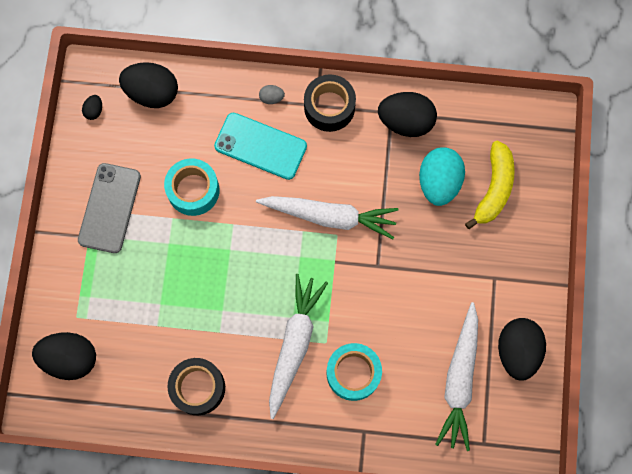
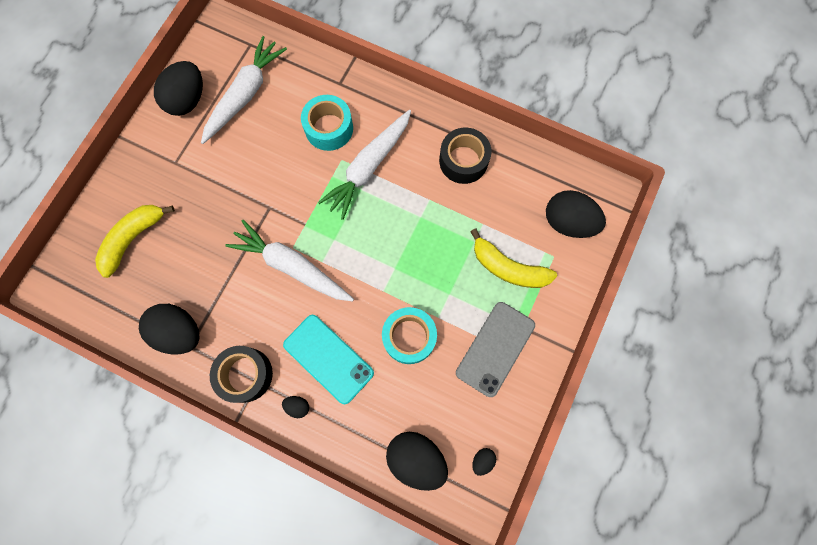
camera: 160 degrees left, 0 degrees up
(118, 289) = (508, 268): none -> yellow banana
(271, 98) = (297, 406): grey egg -> black egg
(439, 182) = (179, 262): turquoise egg -> none

